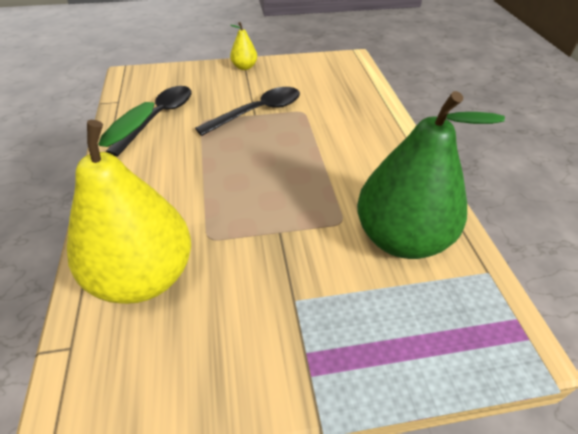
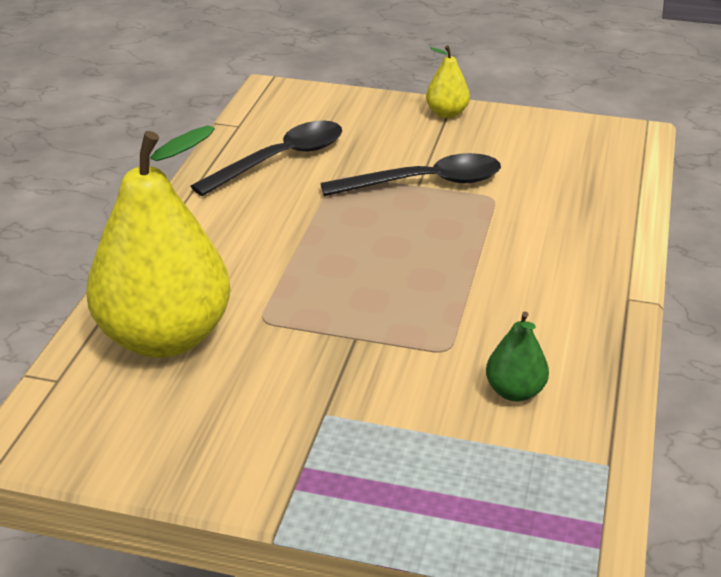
camera: 25 degrees right, 10 degrees down
(401, 238) = (514, 391): green pear -> green pear, size x0.42

